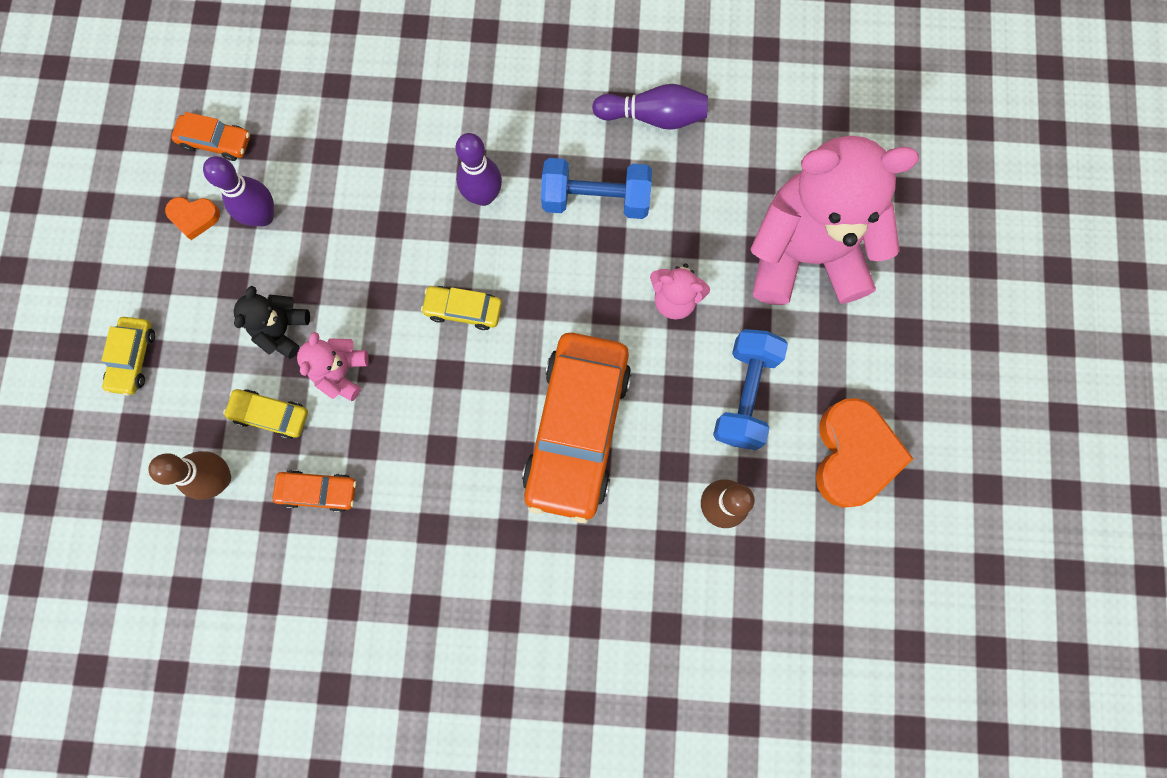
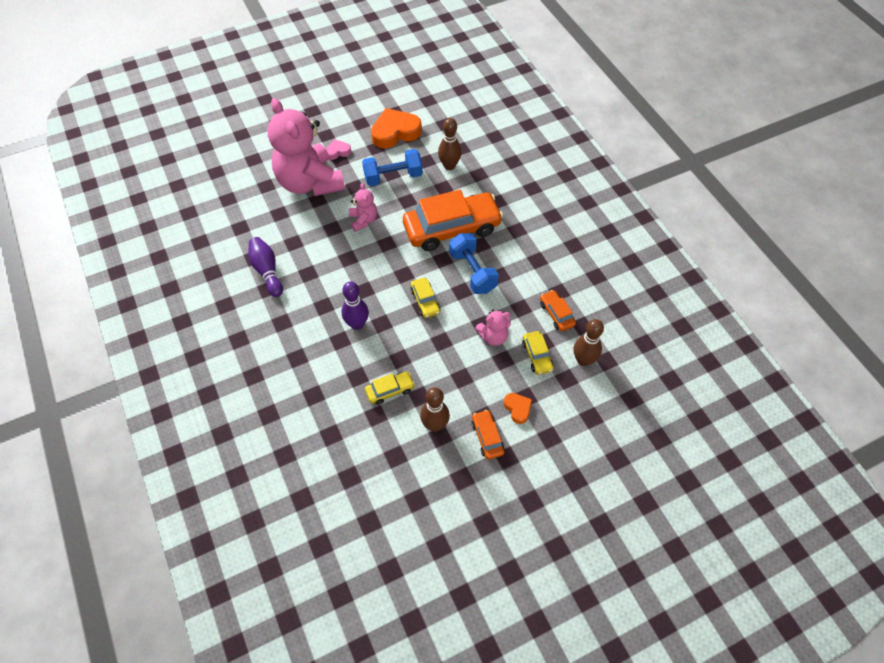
camera: 120 degrees left, 20 degrees down
(133, 358) = (557, 441): yellow car -> yellow car (390, 390)
(194, 217) = (458, 461): orange heart -> orange heart (517, 408)
(216, 142) = (405, 480): orange car -> orange car (487, 437)
(263, 216) = (435, 425): purple bowling pin -> brown bowling pin
(282, 330) = (491, 376): black teddy bear -> none
(596, 199) = (329, 274): blue dumbbell -> blue dumbbell (472, 272)
(855, 332) = (338, 151): none -> pink heart

